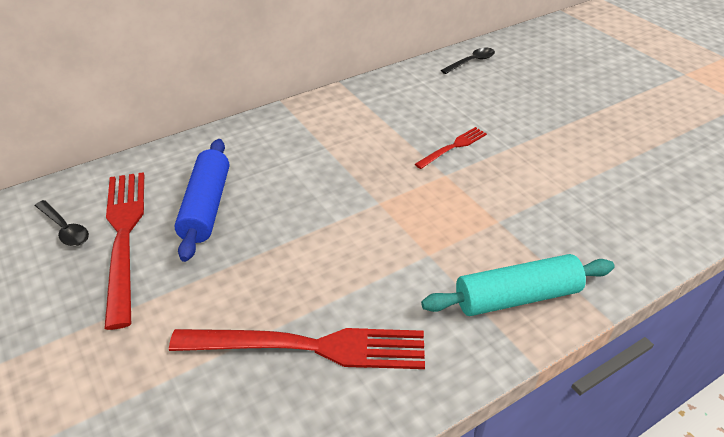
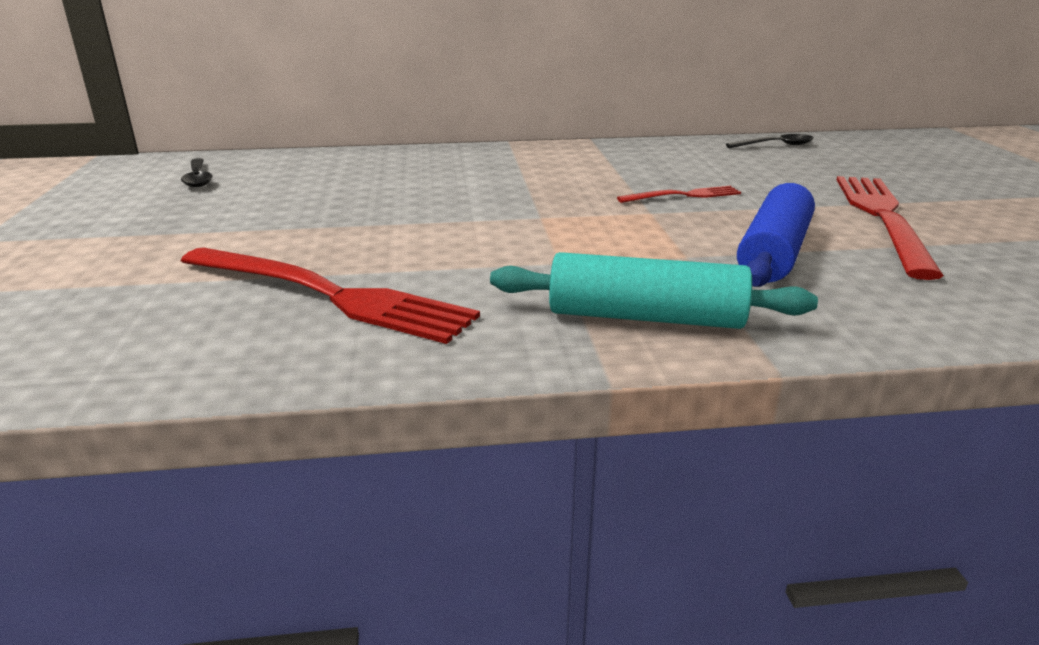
camera: 25 degrees right, 15 degrees down
(124, 236) = (243, 191): red fork -> red fork (882, 218)
(206, 206) = (345, 188): blue rolling pin -> blue rolling pin (773, 253)

